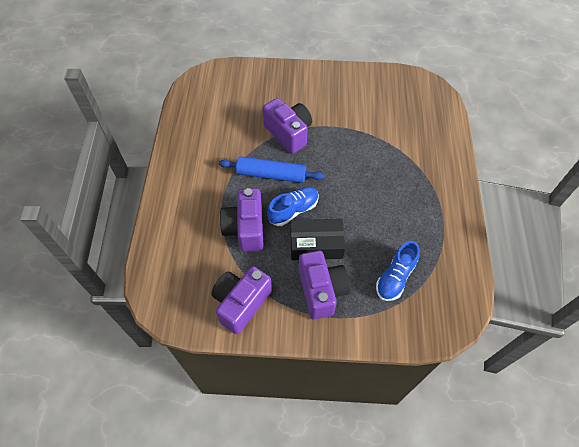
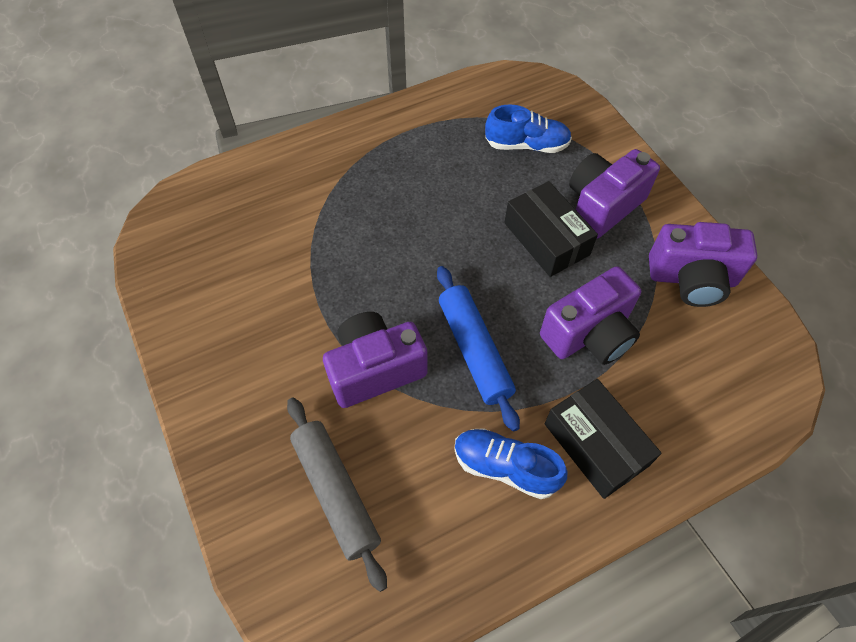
camera: 120 degrees left, 0 degrees up
(192, 196) = (596, 444): none -> black box
(243, 99) = (336, 493): none -> grey rolling pin
(288, 133) = (375, 369): purple camera -> purple camera turned 45 degrees clockwise
(293, 210) = (515, 289): blue shoe -> blue shoe (505, 467)

